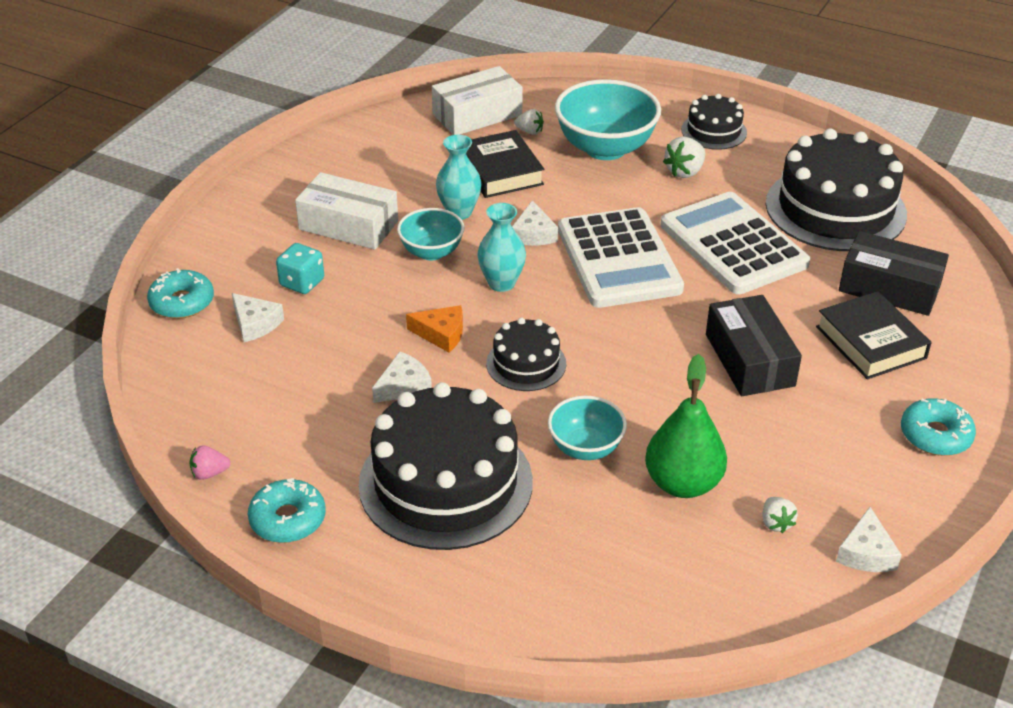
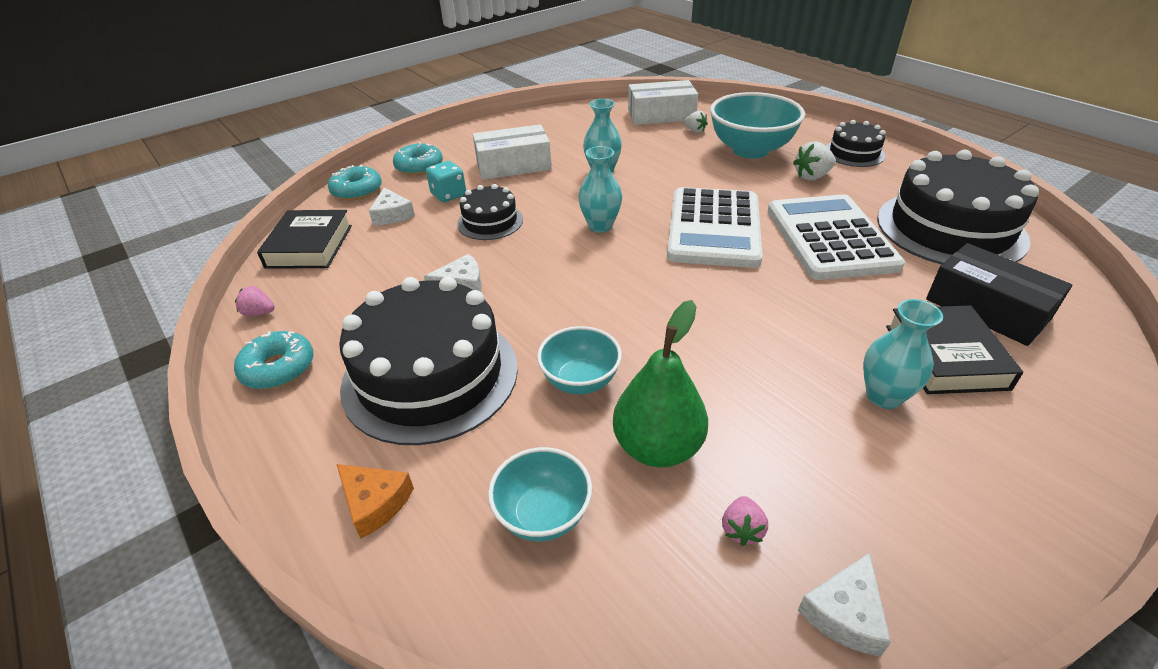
camera: 25 degrees right, 0 degrees up
(348, 225) = (513, 165): white box -> white box turned 60 degrees counterclockwise
(431, 252) = (561, 193): turquoise bowl -> turquoise bowl (543, 515)
(441, 334) = (523, 252): orange cheese -> orange cheese (375, 502)
(500, 171) = (654, 151): black book -> black book (309, 246)
(526, 363) = (577, 292): black cake -> black cake (490, 222)
(533, 234) = (651, 196): white cheese -> none
(749, 360) = (797, 341): black box -> none
(776, 523) = (741, 530): white strawberry -> pink strawberry
(836, 390) = (883, 396): none -> turquoise vase
(935, 435) = (997, 483): turquoise donut -> turquoise donut (419, 166)

